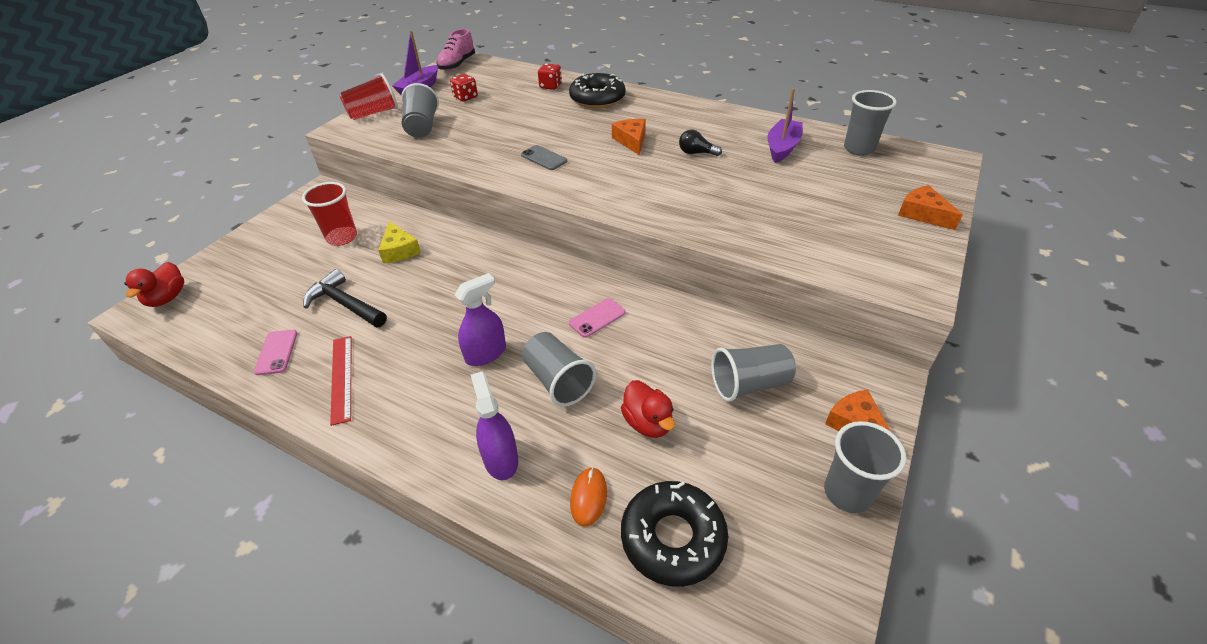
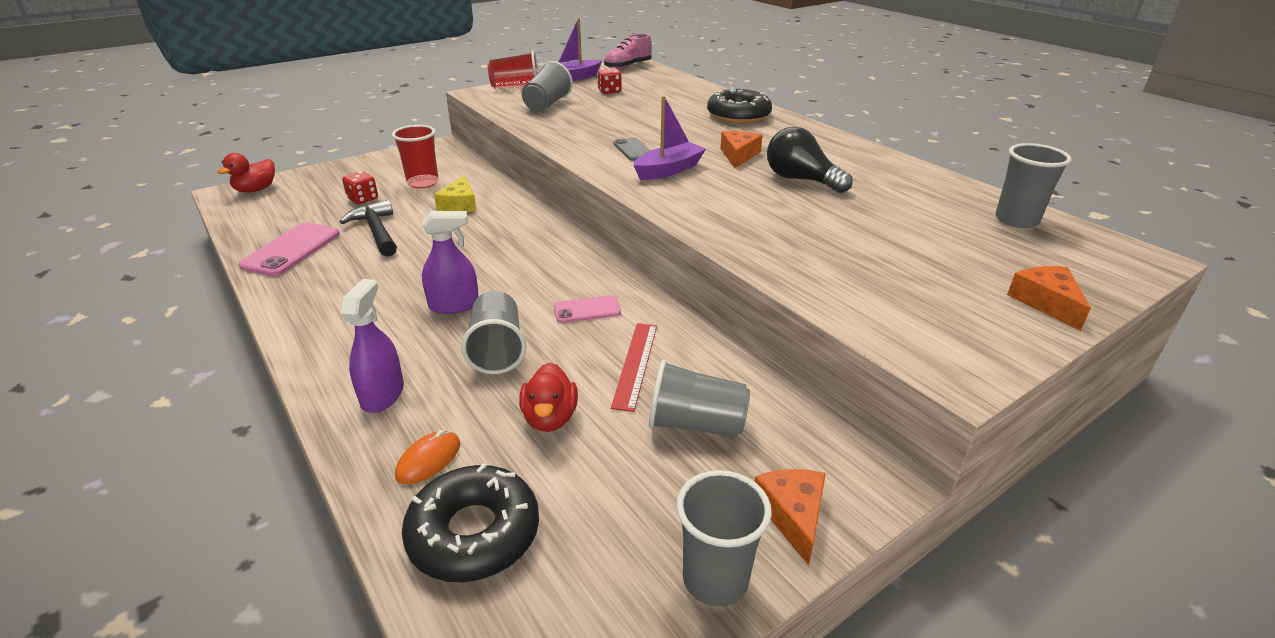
camera: 25 degrees right, 10 degrees down
(277, 352) = (291, 250): pink phone -> pink phone, size x1.68
(341, 378) = (319, 284): red ruler -> red ruler (635, 364)
(550, 86) = (700, 97): red dice -> red dice (363, 199)
(696, 153) = (801, 180): black light bulb -> black light bulb, size x1.75
(782, 147) = (912, 197): purple boat -> purple boat (669, 170)

